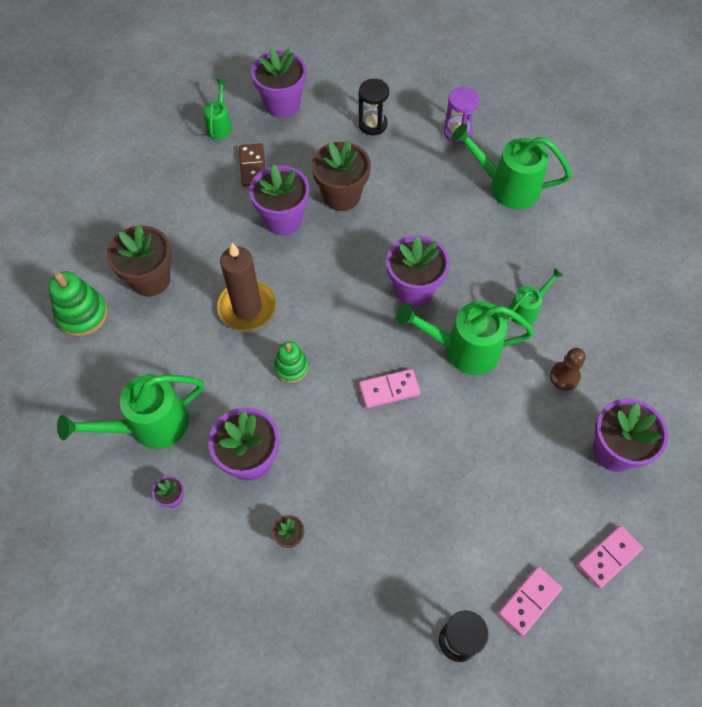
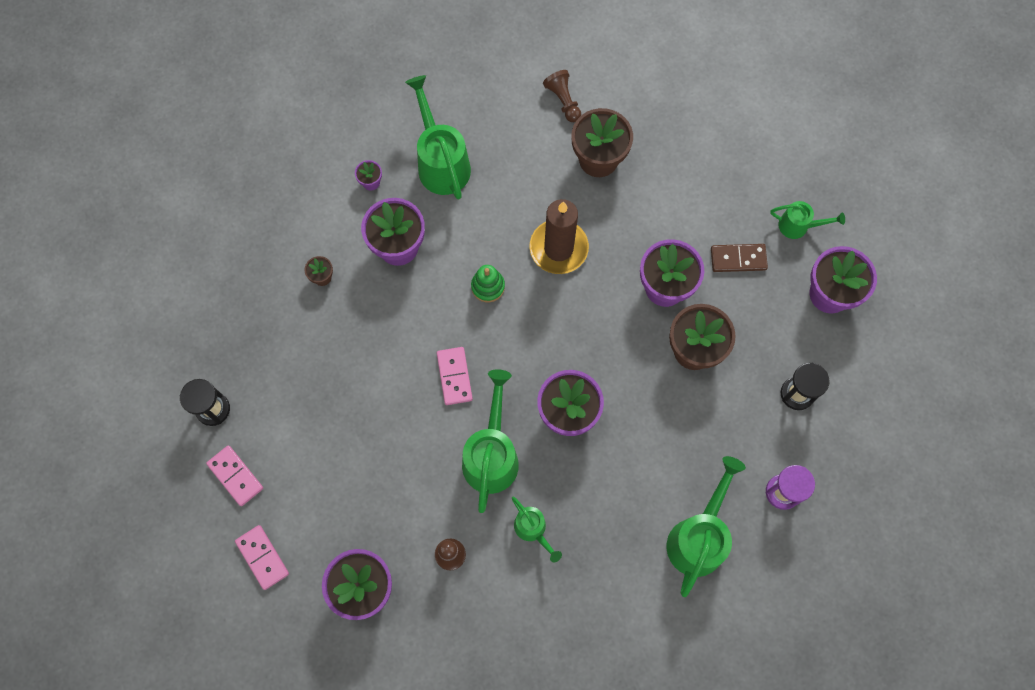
camera: 95 degrees right, 10 degrees up
(82, 314) = (563, 100): green stacking toy -> brown pawn

